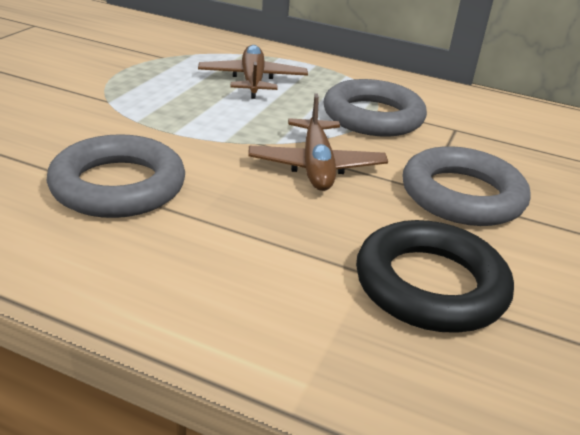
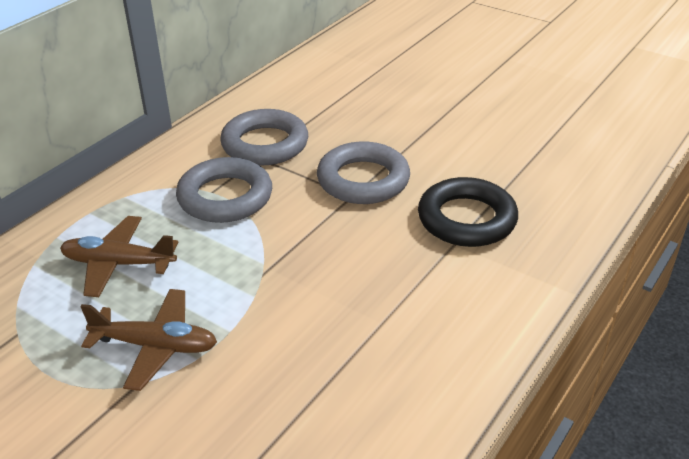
camera: 75 degrees left, 5 degrees up
(118, 186) = (329, 370): grey ring -> grey ring (265, 144)
(316, 166) = (310, 245): brown plane -> brown plane (155, 346)

